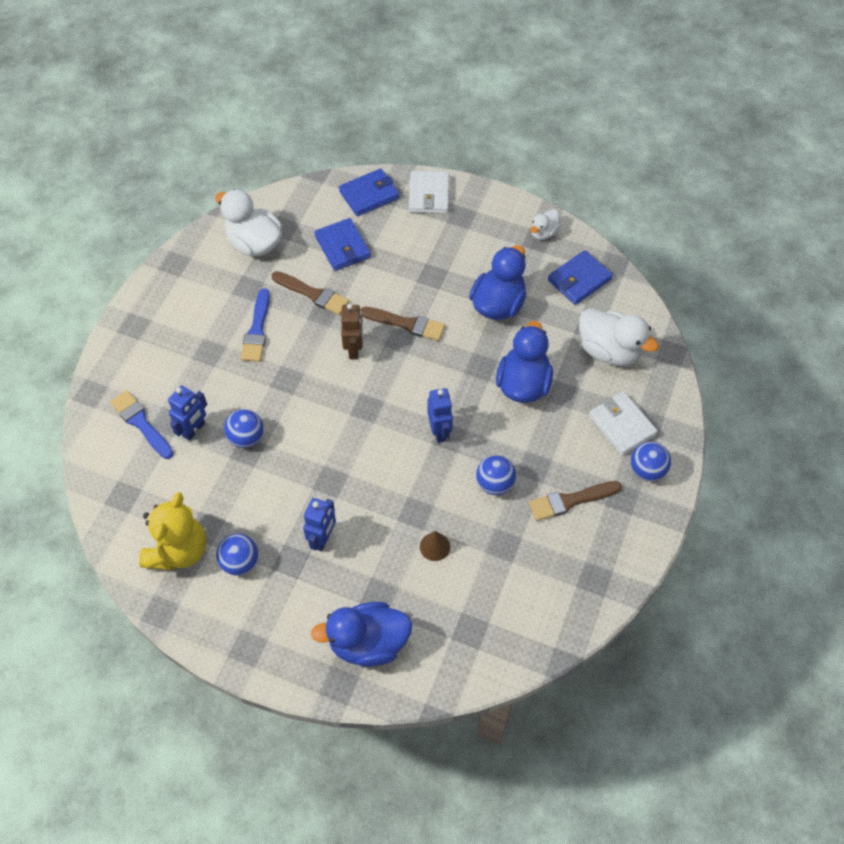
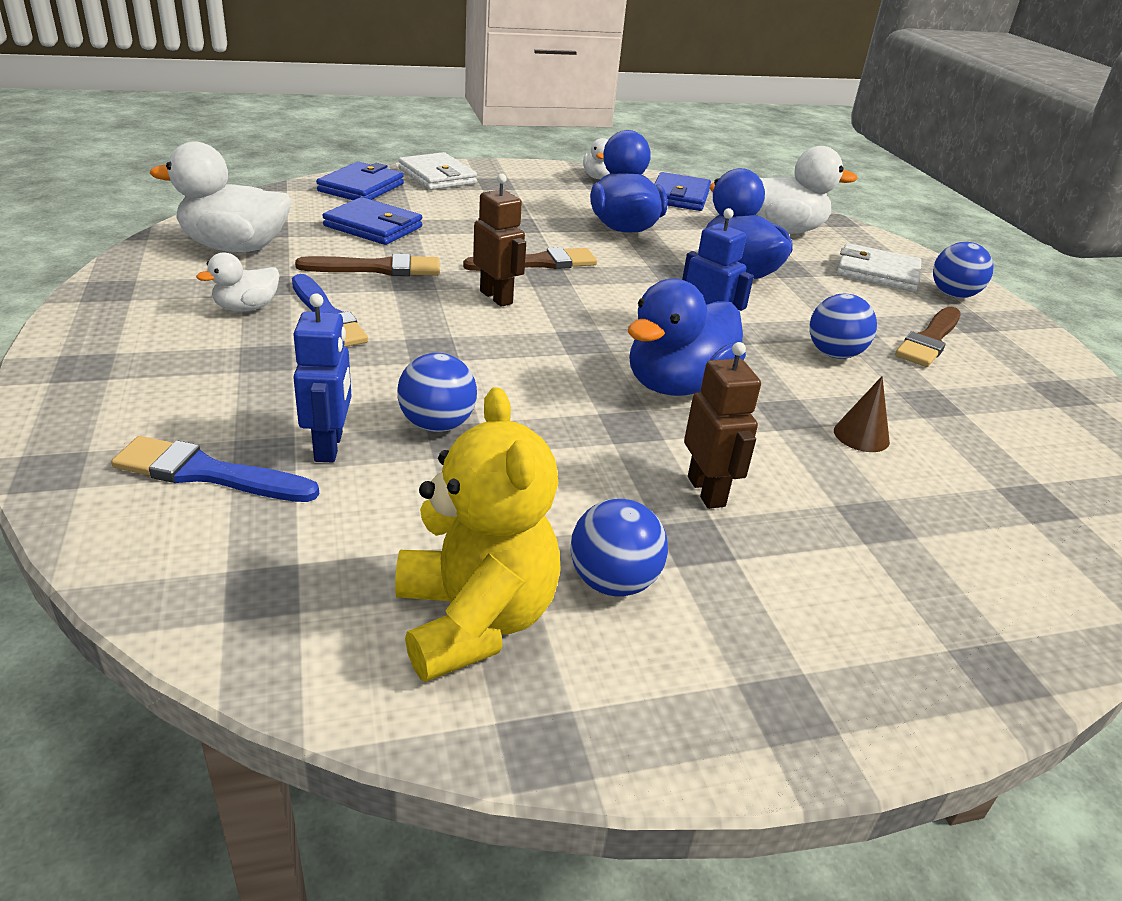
camera: 40 degrees left, 25 degrees down
(225, 306) = (246, 308): none -> white duck
(323, 539) = (706, 491): blue robot -> brown robot
(368, 643) = (950, 586): blue duck -> blue duck (677, 385)

